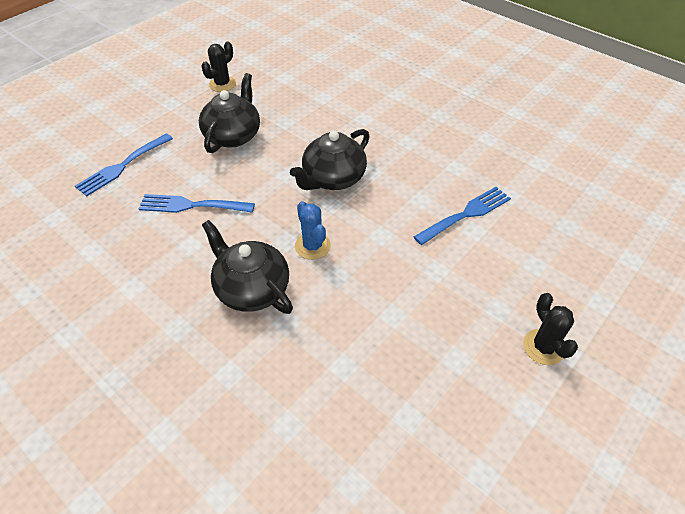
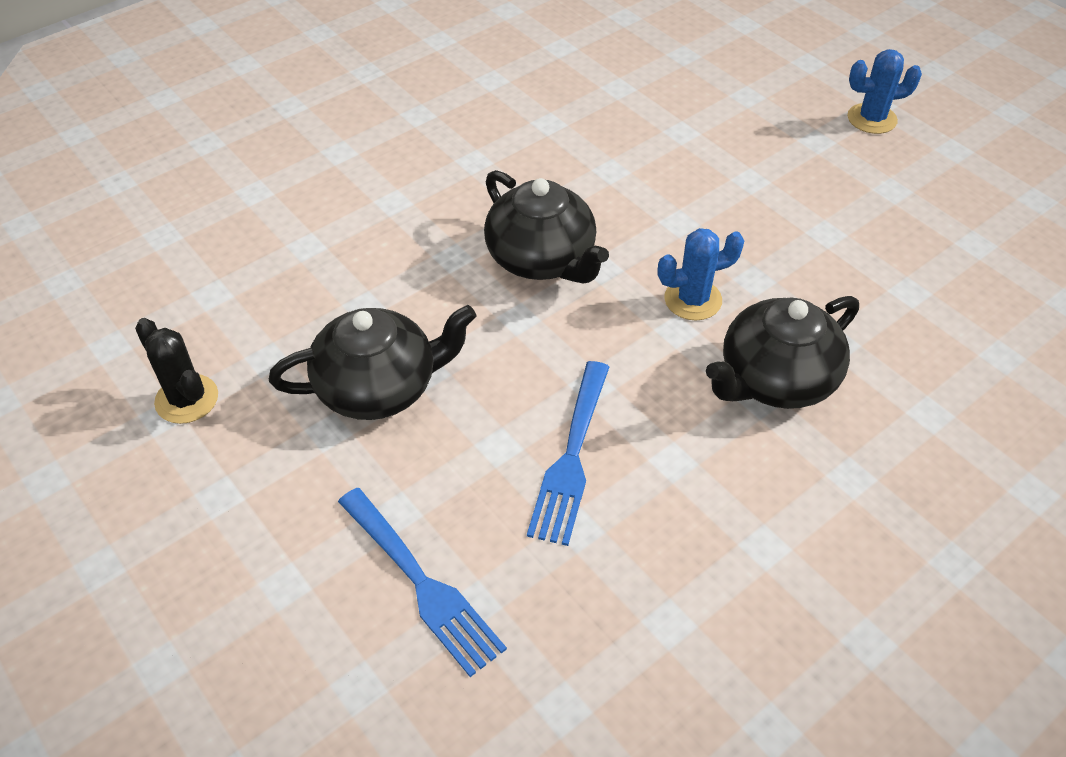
camera: 80 degrees left, 0 degrees up
(233, 135) = (379, 387): black teapot -> black teapot turned 135 degrees clockwise
(465, 214) = (650, 133): blue fork -> none
(543, 347) = (872, 119): black cactus -> blue cactus

